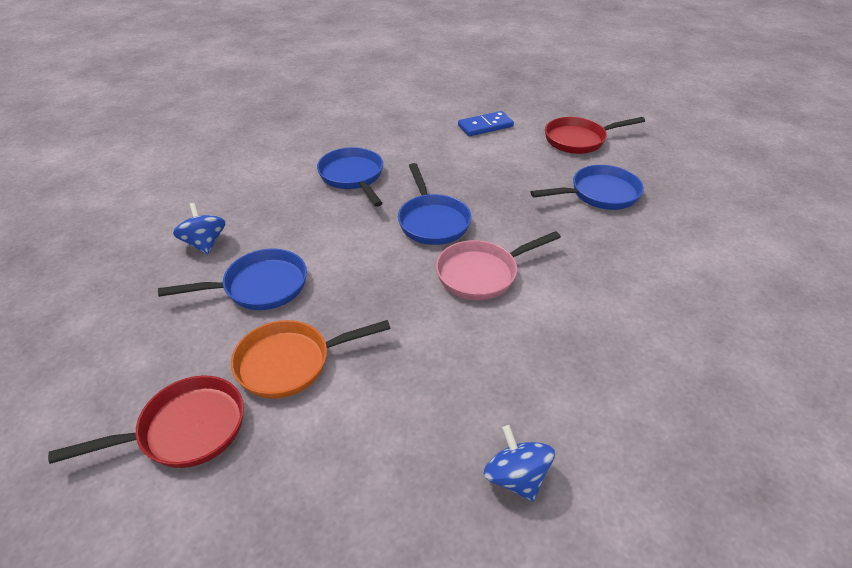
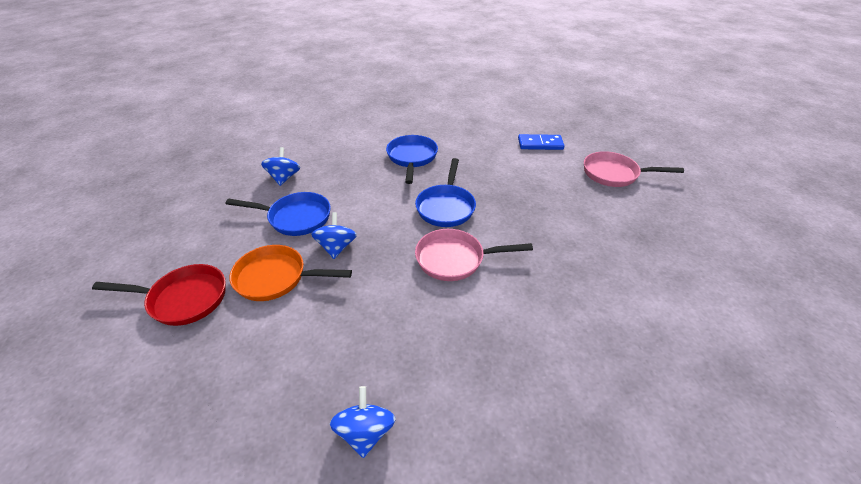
camera: 25 degrees right, 0 degrees up
(339, 304) = (336, 247): none -> blue spinning top
(578, 140) = (614, 174): red pan -> pink pan
(600, 194) = (601, 224): blue pan -> none

